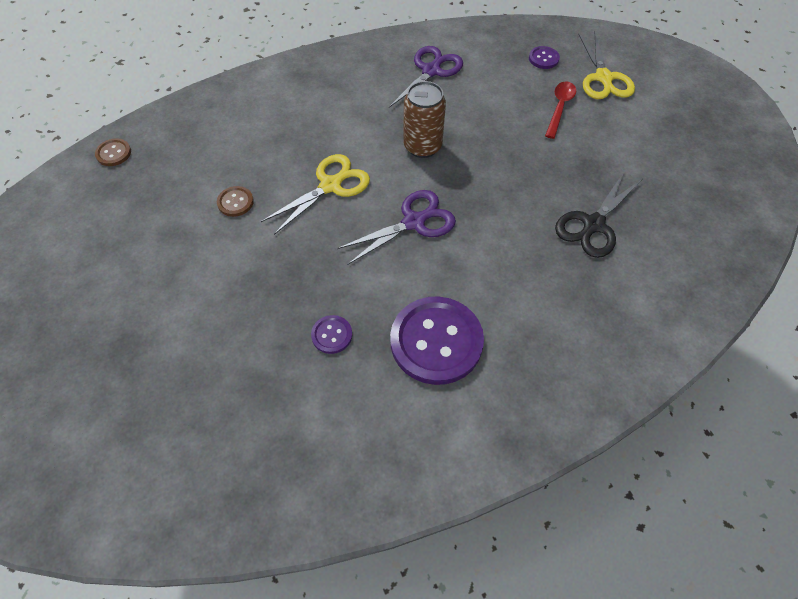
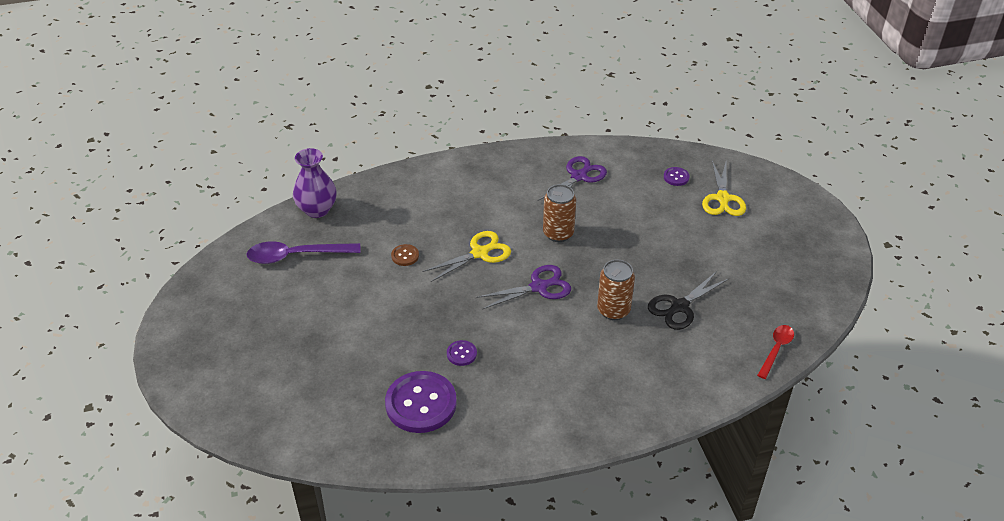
camera: 10 degrees right, 15 degrees down
(90, 222) = (296, 256): none -> purple spoon
(114, 153) = (317, 209): brown button -> purple vase
(436, 341) = (537, 368): purple button -> purple button (421, 403)
(514, 241) = (613, 310): none -> brown can
(559, 108) = (678, 217): red spoon -> red spoon (776, 349)

